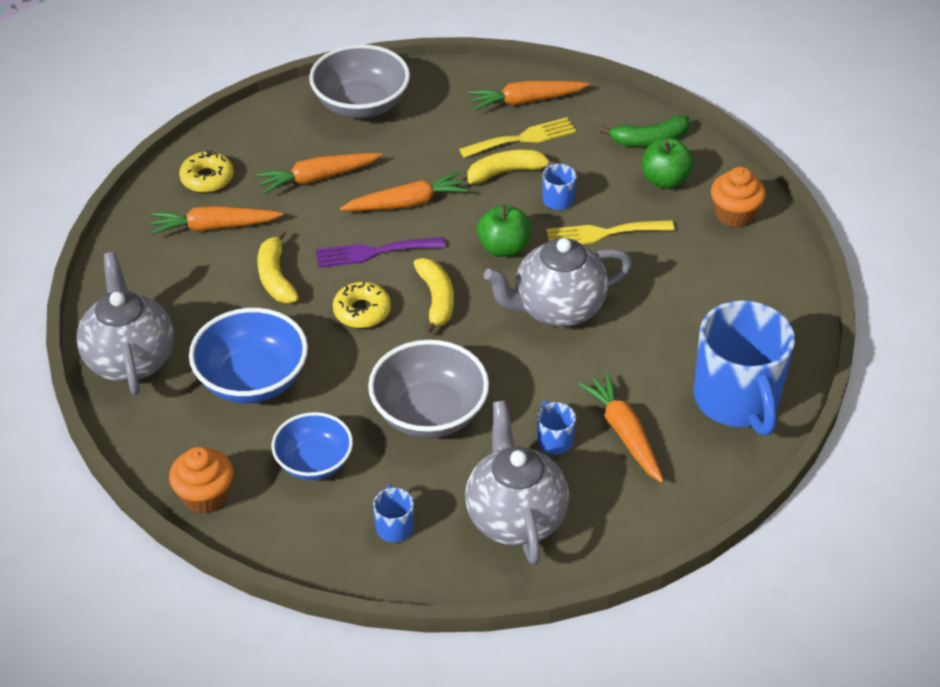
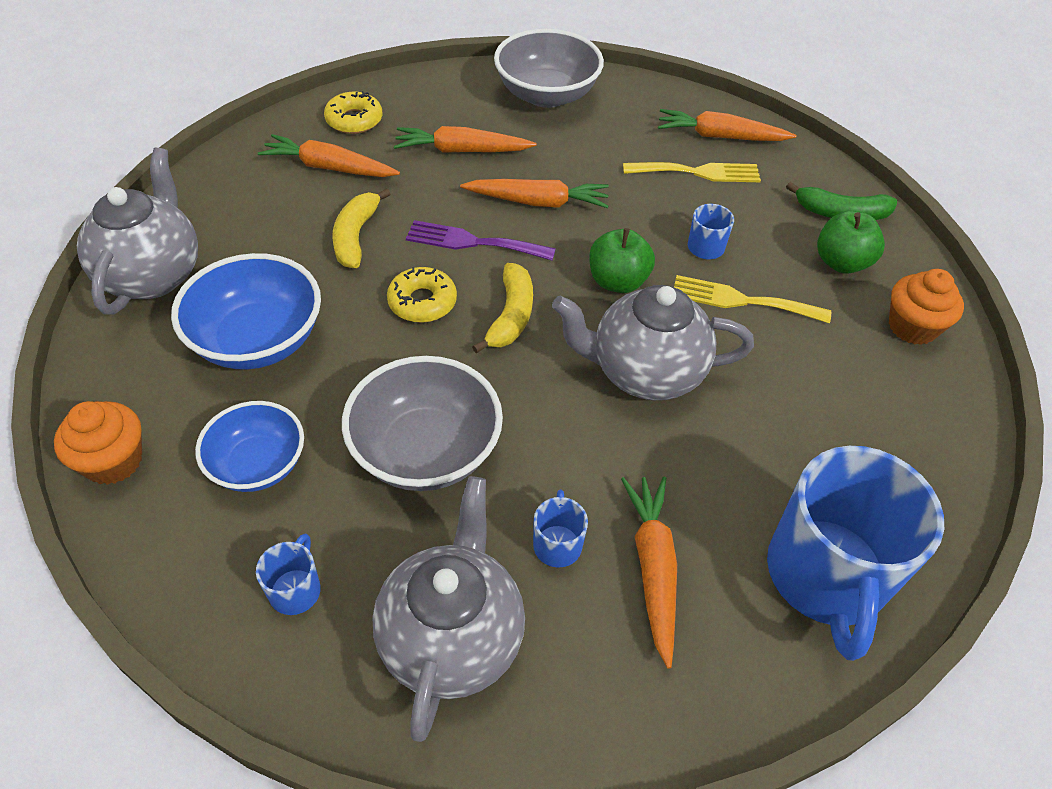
camera: 20 degrees right, 5 degrees up
(507, 172) = (663, 202): yellow banana -> none

